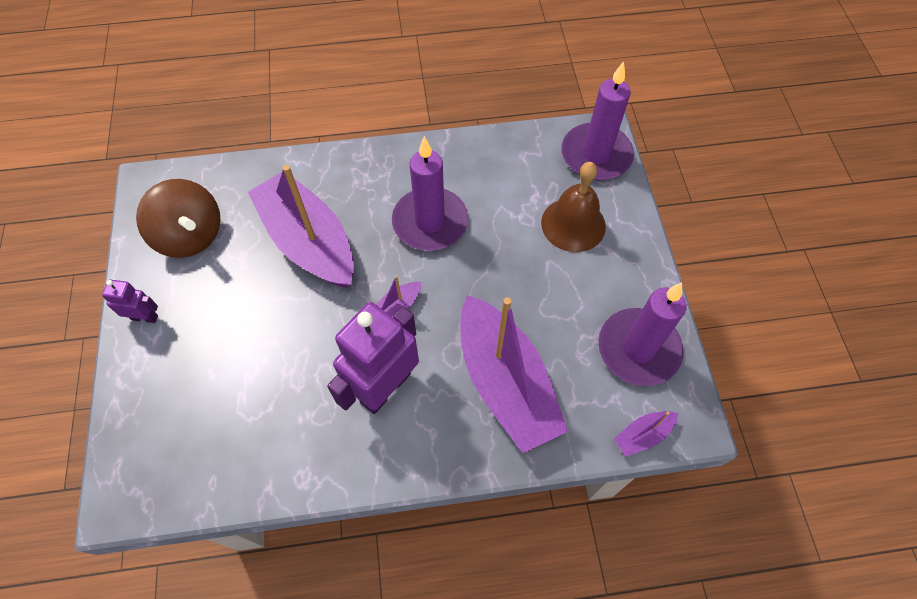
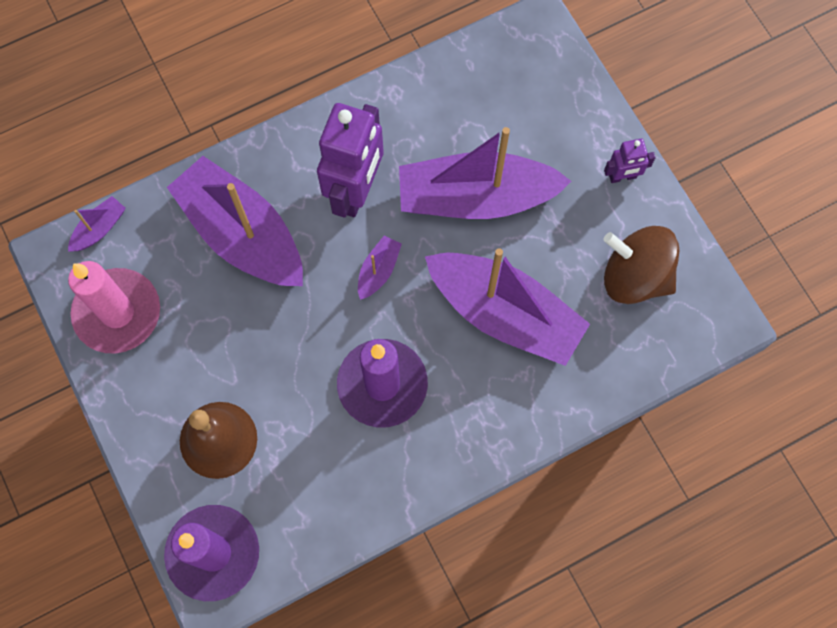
camera: 160 degrees right, 10 degrees up
(280, 343) = (476, 198): none -> purple boat
(638, 349) = (117, 313): purple candle -> pink candle

